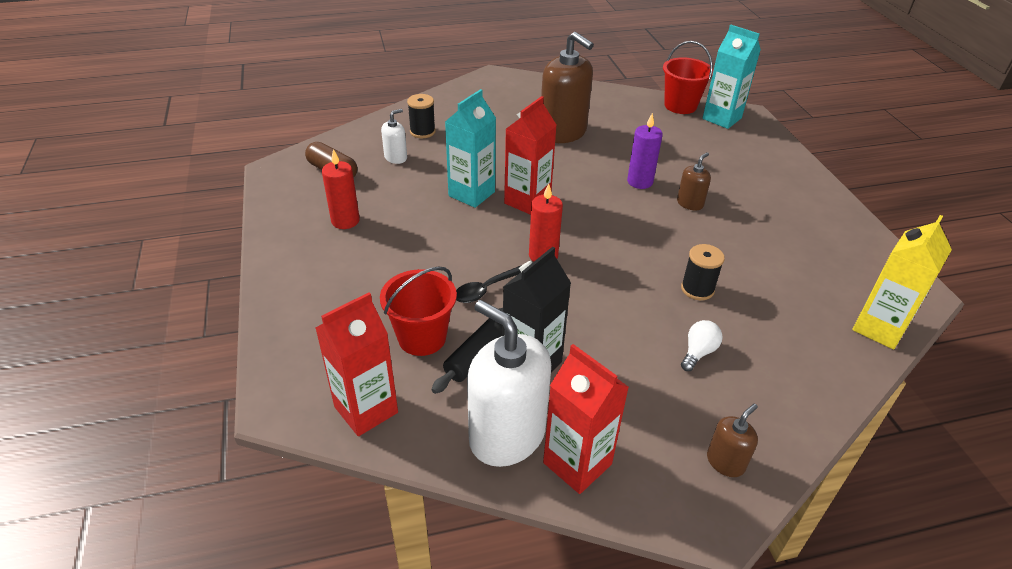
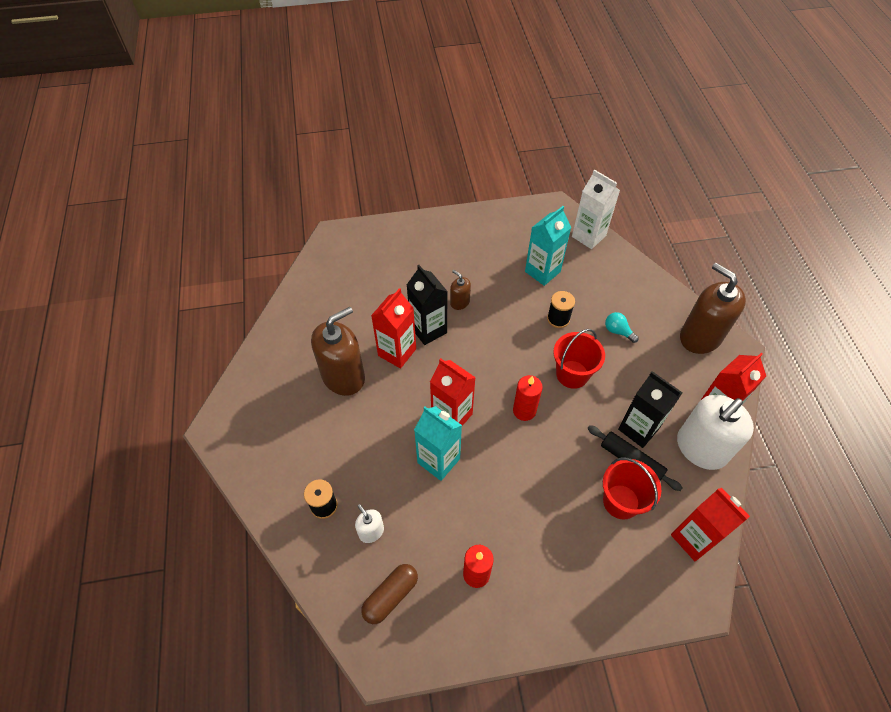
camera: 85 degrees left, 15 degrees up
(486, 289) = (565, 454): black spoon -> none
(602, 162) = (397, 352): none -> red carton
(640, 182) = (428, 329): purple candle -> black carton
(680, 106) = (311, 278): red bucket -> red bucket (572, 374)
(698, 352) = (618, 331): white light bulb -> turquoise light bulb
(722, 118) = (337, 254): turquoise carton -> turquoise carton (542, 271)
(725, 462) = (700, 337): brown soap dispenser -> brown soap dispenser, size x2.14
(879, 328) = (588, 236): yellow carton -> white carton

